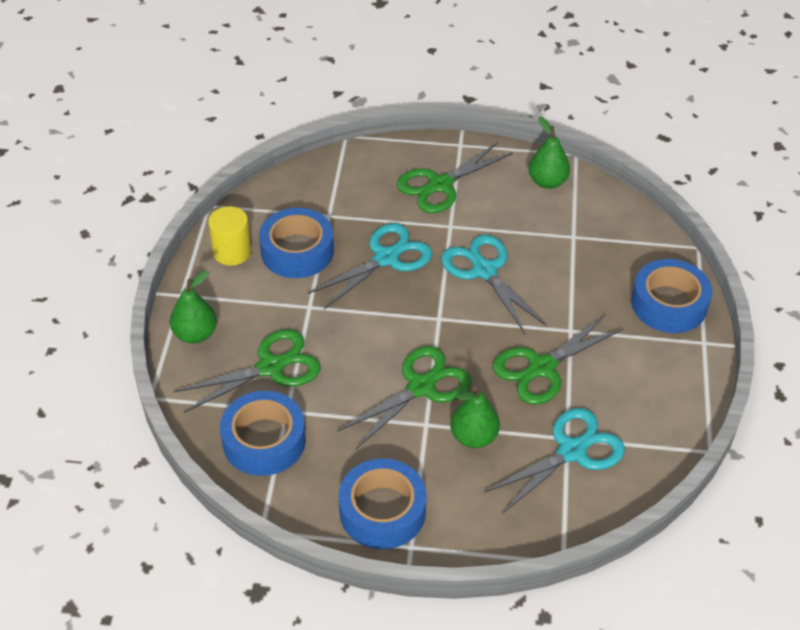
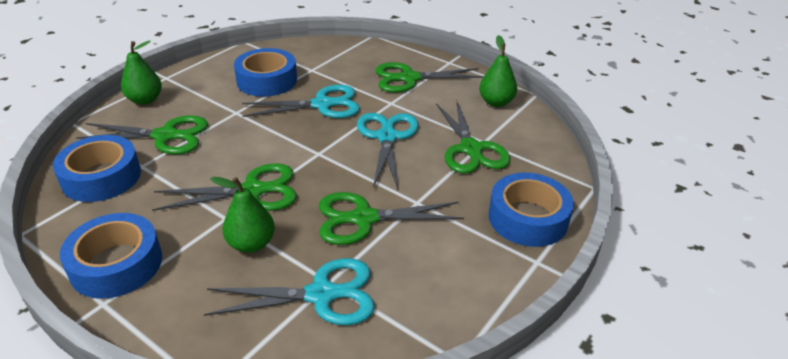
camera: 30 degrees right, 10 degrees down
(232, 252) = (225, 67): yellow cylinder -> none
(569, 250) = (471, 149): none -> green scissors

